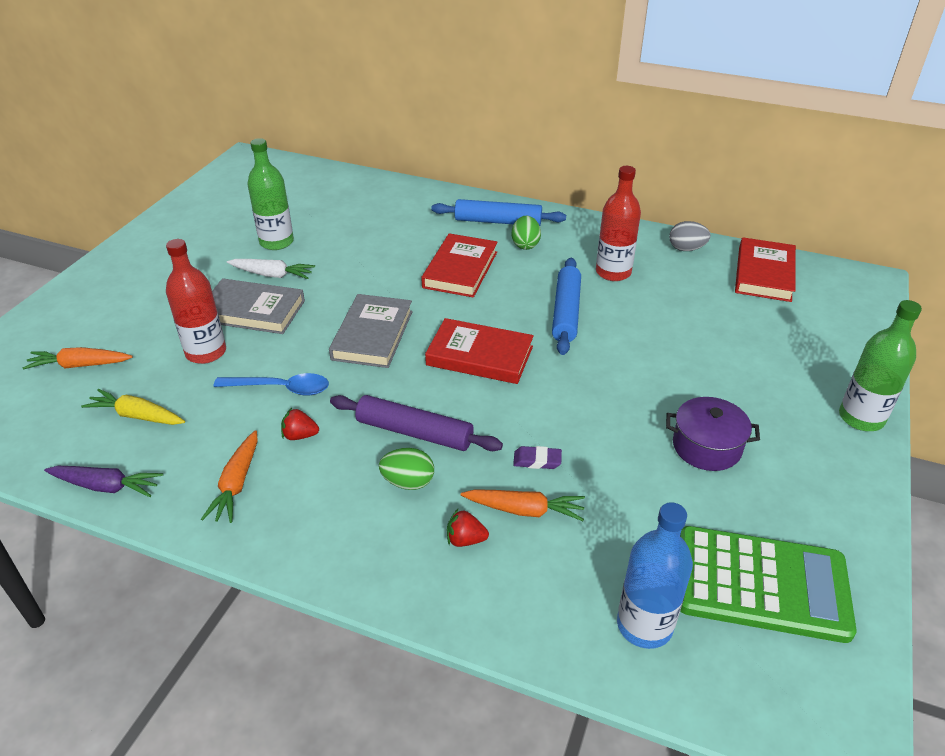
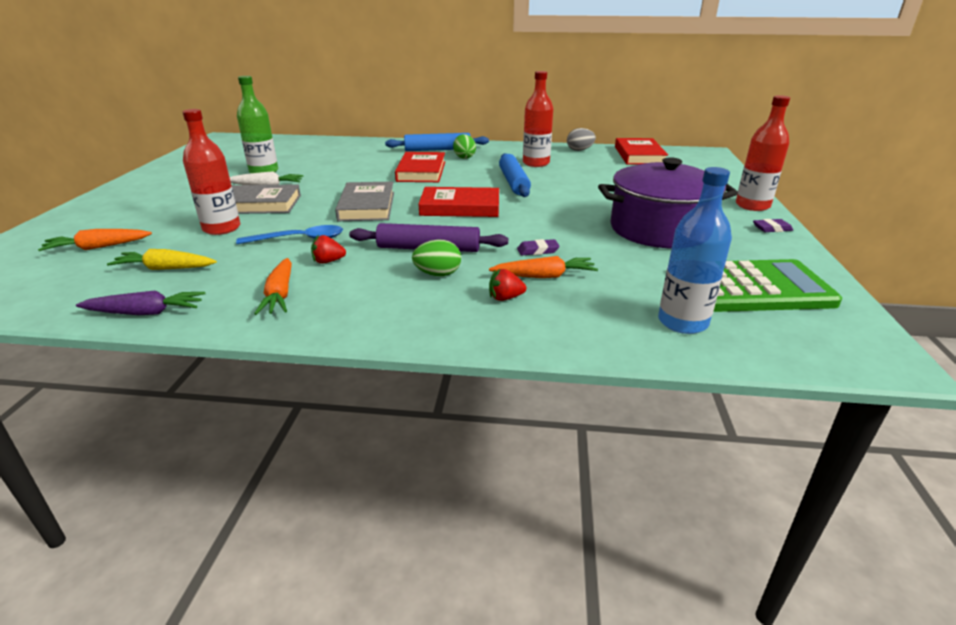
camera: 15 degrees left, 10 degrees down
(706, 447) = (659, 229): purple pot -> purple pot, size x1.82
(858, 472) = (772, 228): none -> purple eraser
(861, 418) = (752, 206): green bottle -> red bottle

